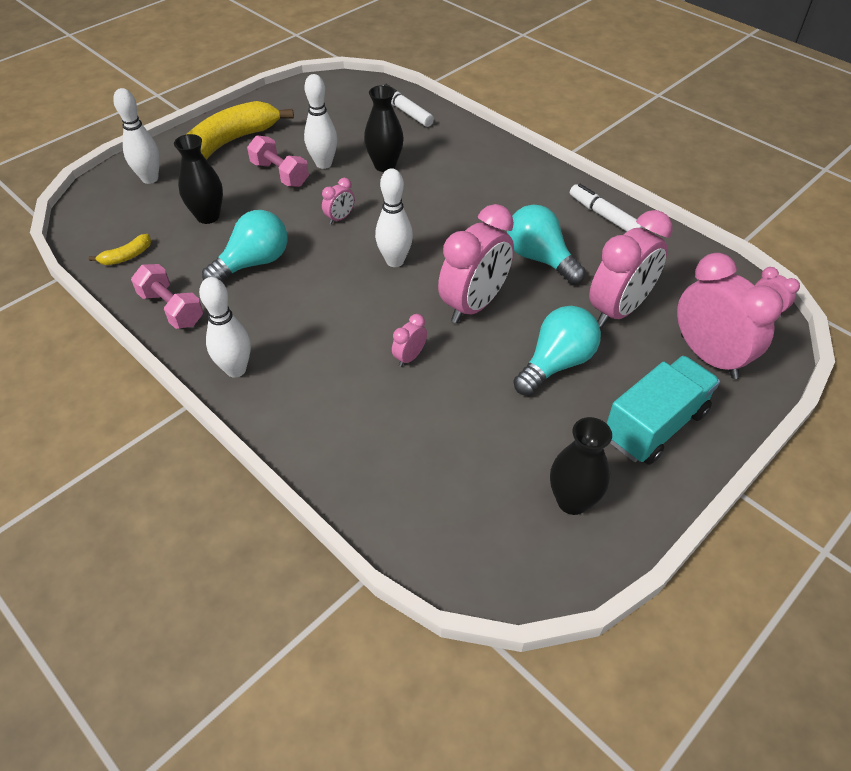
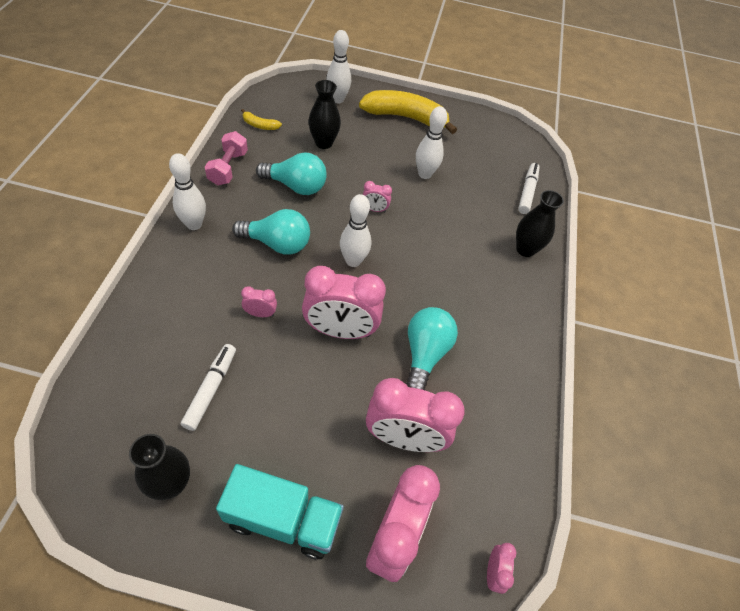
camera: 50 degrees right, 5 degrees up
(280, 174) = (394, 157): pink dumbbell -> none
(385, 165) = (453, 208): black vase -> black vase (525, 249)
(556, 363) = (311, 414): turquoise light bulb -> turquoise light bulb (277, 244)
(604, 216) = (515, 381): white marker -> white marker (211, 389)

